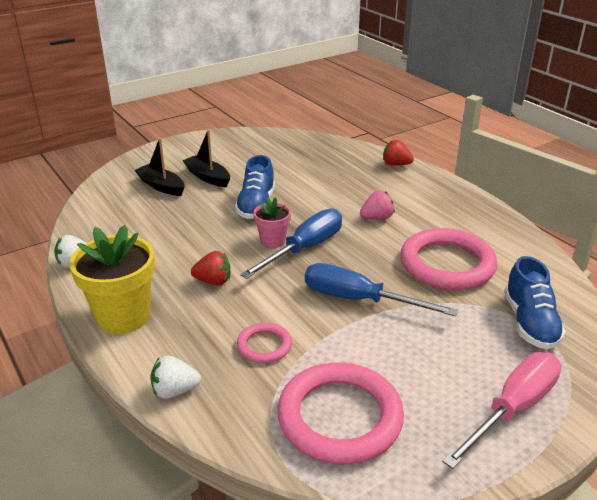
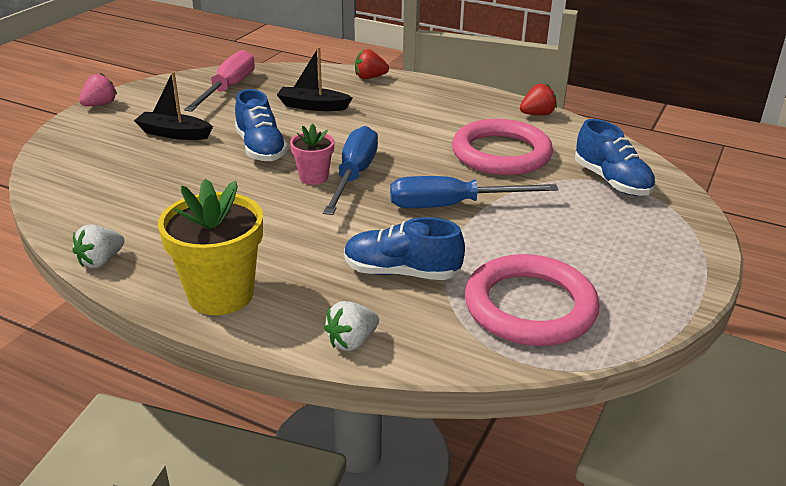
camera: 30 degrees left, 0 degrees up
(161, 186) = (125, 155): black boat -> black boat (313, 106)
(213, 281) = (288, 231): red strawberry -> red strawberry (537, 114)
(264, 346) = (401, 272): pink ring -> blue shoe
(377, 218) = (398, 130): pink strawberry -> pink strawberry (100, 105)
(513, 409) = (658, 250): pink screwdriver -> pink screwdriver (228, 89)

